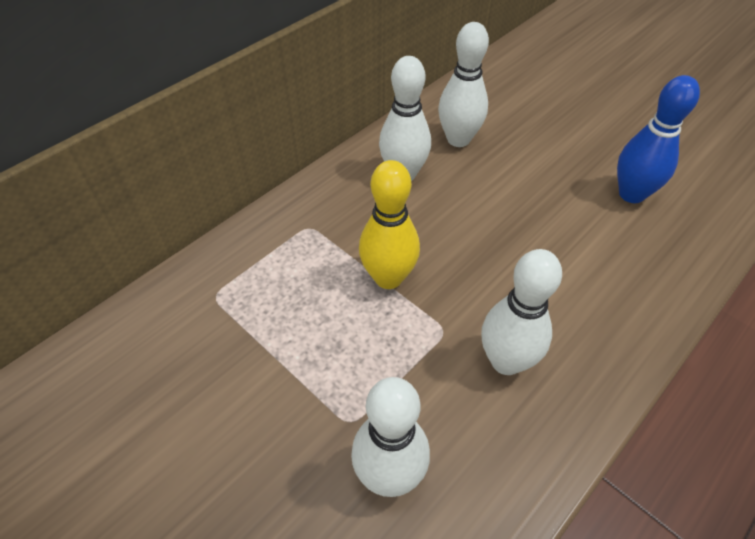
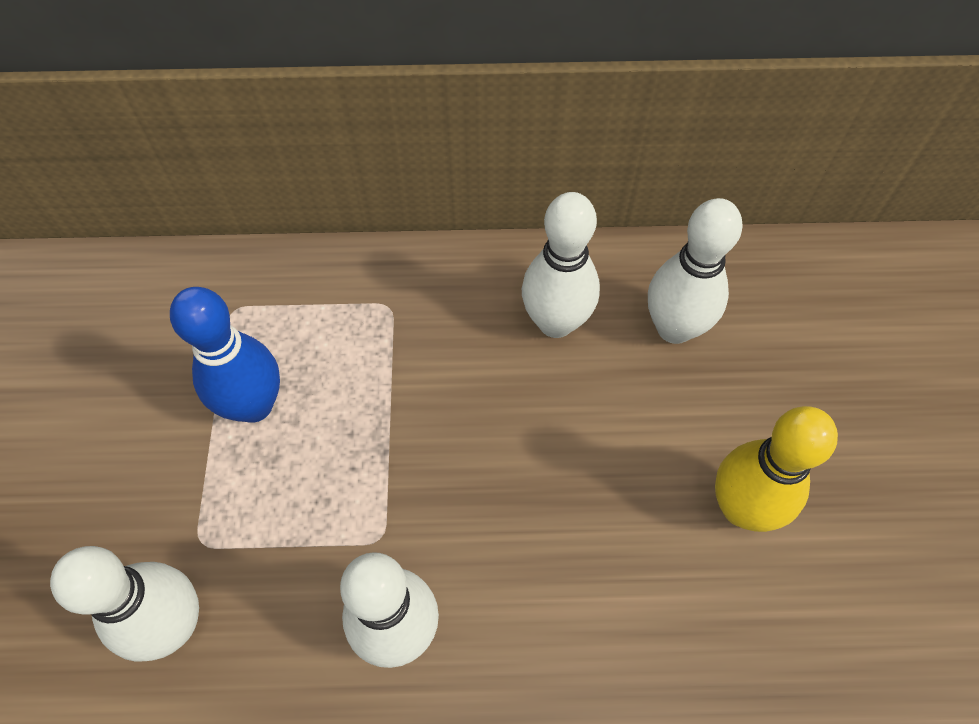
camera: 45 degrees right, 10 degrees up
(388, 278) = (397, 431): yellow bowling pin -> yellow bowling pin (741, 508)
(631, 194) = (803, 584): blue bowling pin -> blue bowling pin (254, 405)

